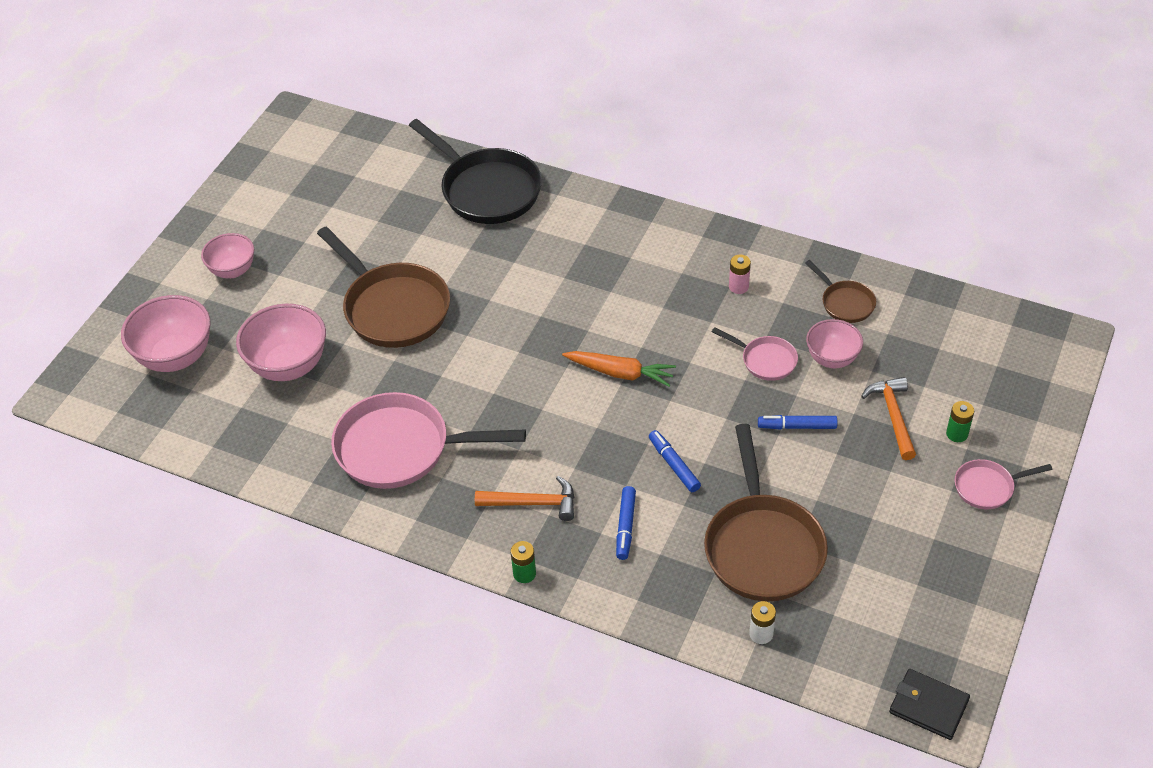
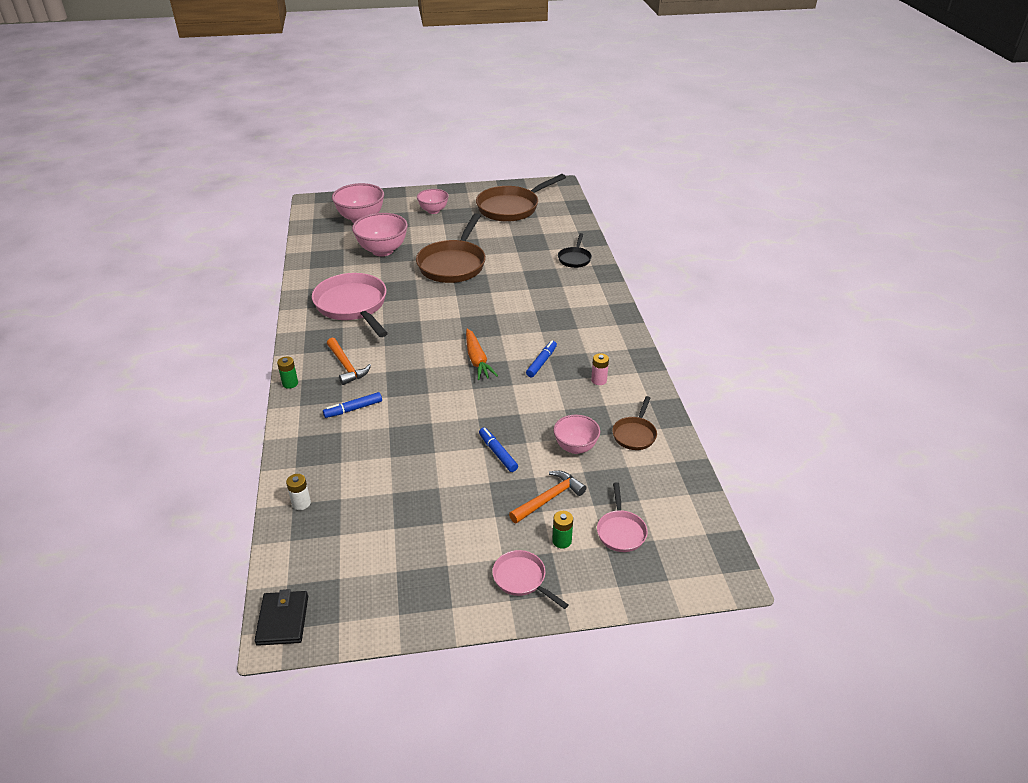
camera: 55 degrees right, 10 degrees down
(487, 190) = (574, 259): black pan -> black pan, size x0.50
(674, 465) = (419, 410): blue marker -> blue marker (541, 362)
(762, 547) = (377, 476): brown pan -> brown pan (511, 207)
(765, 360) = (544, 416): pink pan -> pink pan (620, 531)

